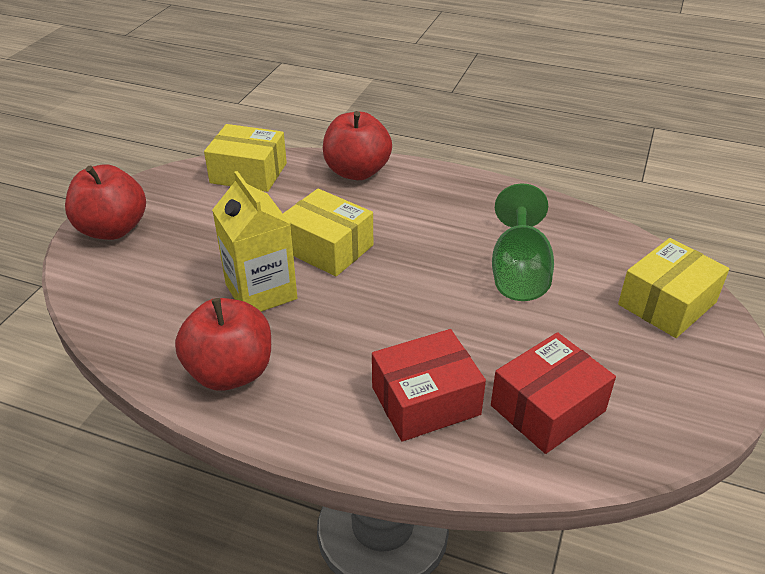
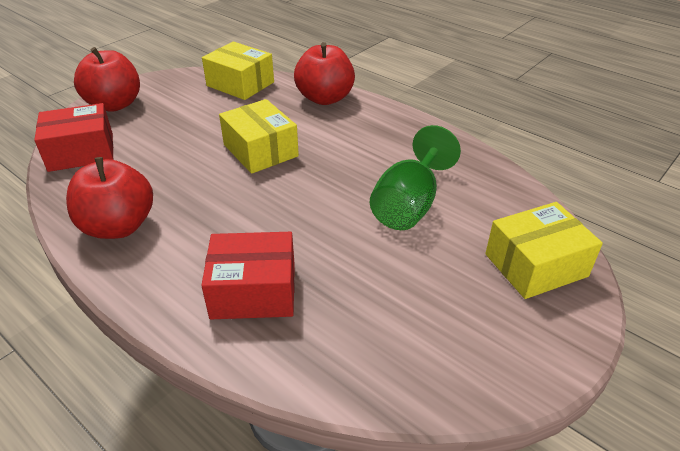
camera: 20 degrees right, 0 degrees up
(261, 291) = (186, 172): yellow carton -> none
(547, 408) = (357, 328): red box -> red box (81, 152)

